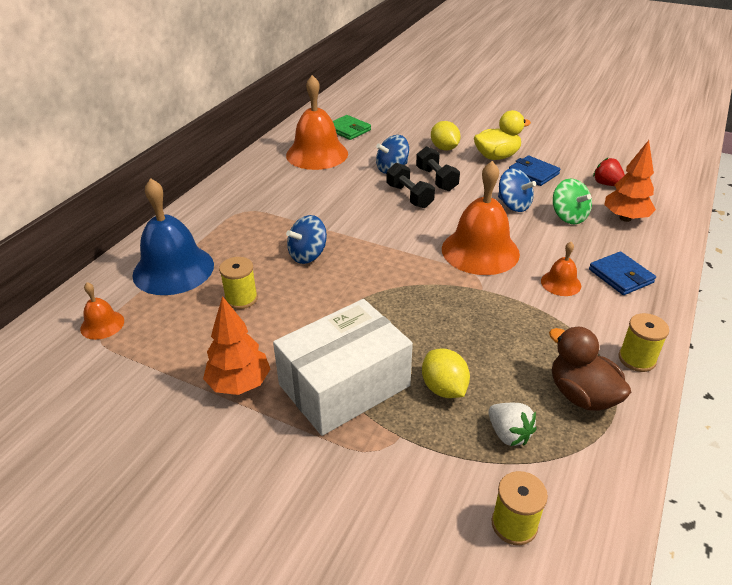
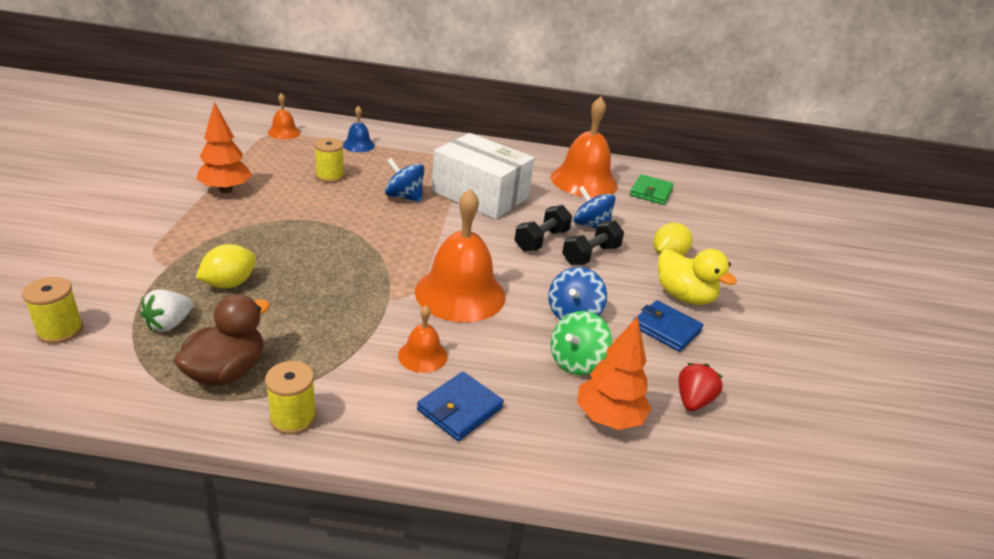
camera: 65 degrees right, 5 degrees down
(173, 269) = (358, 145): blue bell -> blue bell, size x0.48
(344, 385) = (229, 233): white box -> white box (480, 194)
(533, 173) = (666, 329): blue wallet -> blue wallet turned 75 degrees counterclockwise

